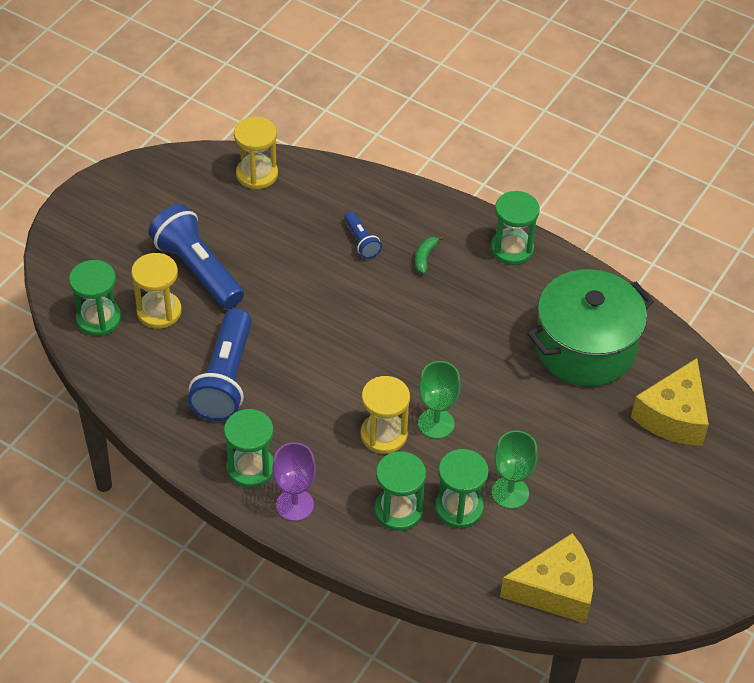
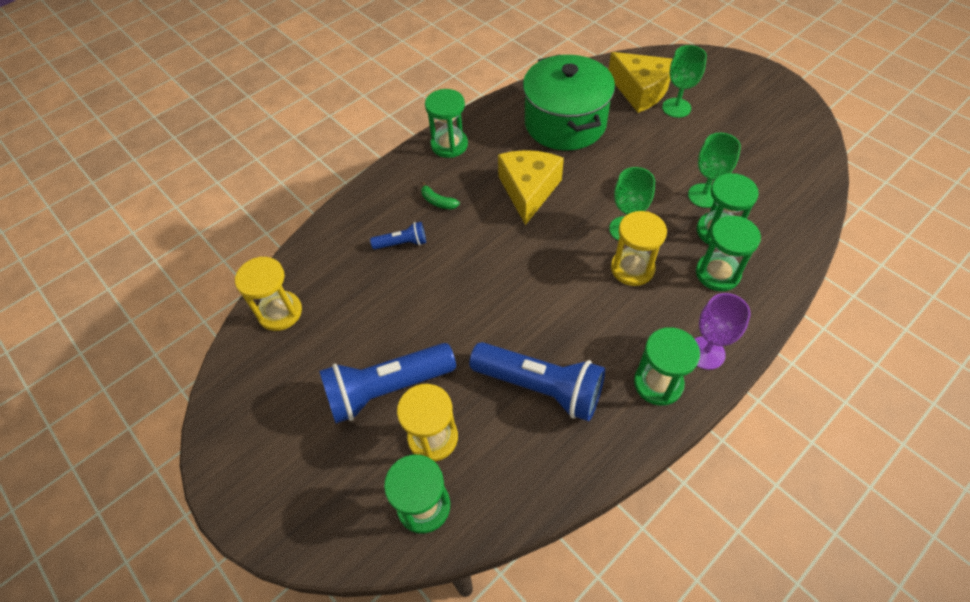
camera: 70 degrees left, 5 degrees up
(555, 590) = (801, 187): yellow cheese -> yellow cheese (528, 190)
(654, 456) = (676, 108): none -> green goblet

